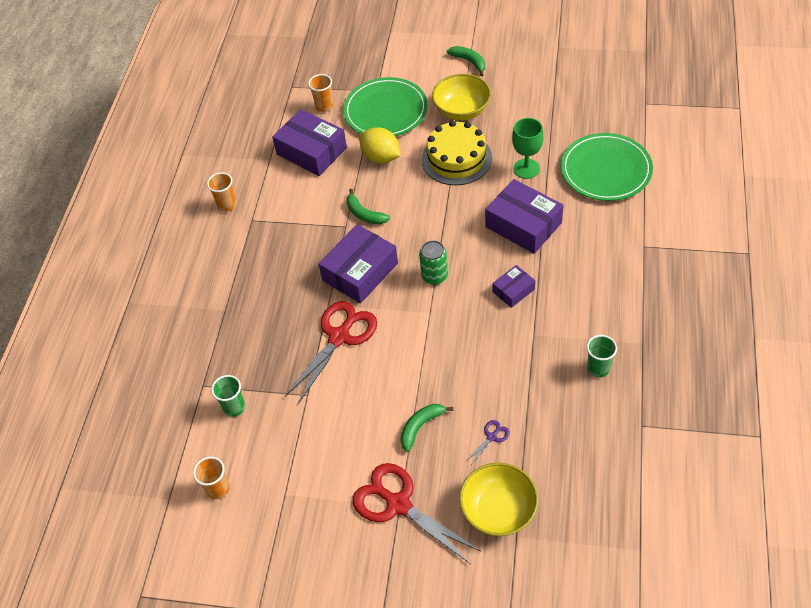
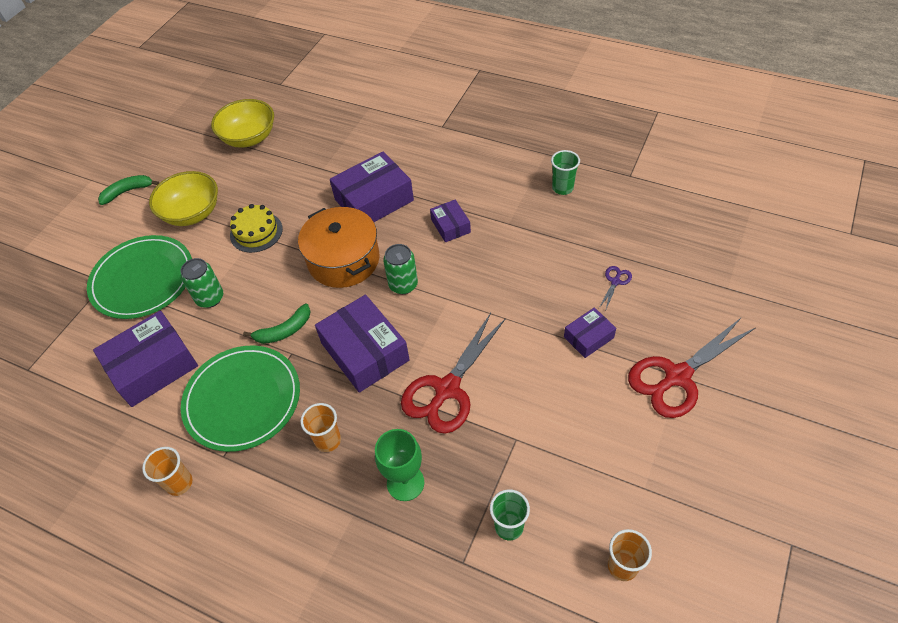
camera: 75 degrees left, 0 degrees up
(324, 106) = (89, 339): orange cup -> orange cup (328, 440)
(339, 336) = (447, 390): red scissors -> red scissors turned 105 degrees counterclockwise
(381, 157) = (210, 298): yellow lemon -> green can
(420, 427) = (588, 337): green banana -> purple box
(447, 227) = (344, 260): none -> orange pot
(456, 158) = (256, 232): yellow cake -> yellow cake, size x0.66
(492, 437) = (615, 281): purple scissors -> purple scissors turned 60 degrees clockwise
(498, 510) = (697, 295): yellow bowl -> yellow bowl (249, 138)
(526, 168) = (305, 181): green goblet -> green goblet (405, 483)
(606, 170) = (341, 128): green plate -> green plate (242, 400)

